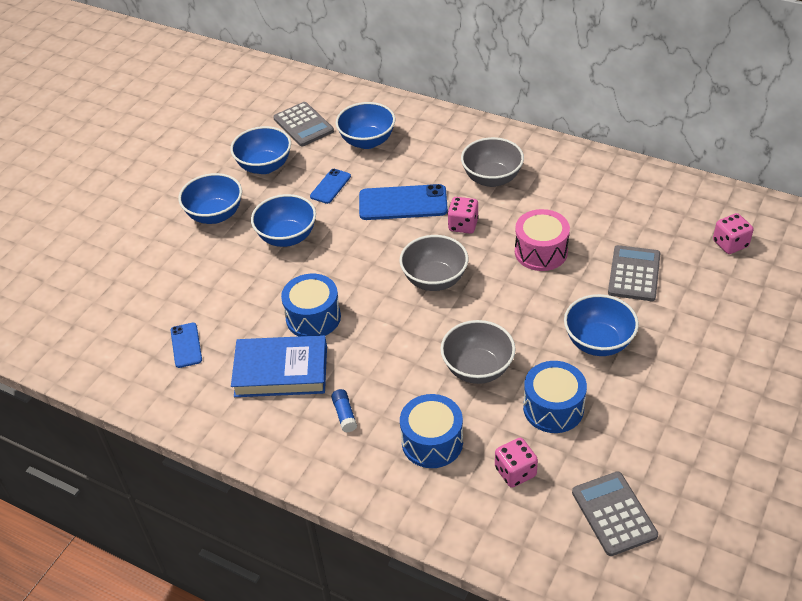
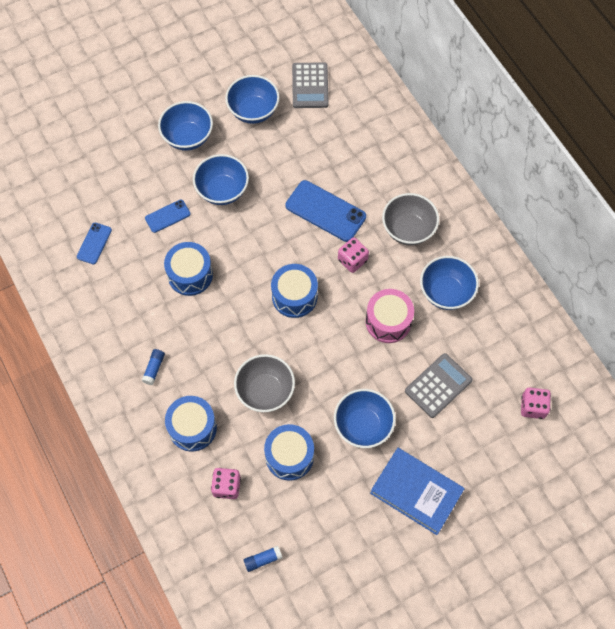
camera: 30 degrees right, 20 degrees up
(281, 371) = (139, 306): blue book -> blue book (416, 492)
(330, 186) = (286, 161): blue phone -> blue phone (167, 216)
(367, 141) = (345, 133): blue bowl -> blue bowl (446, 292)
(434, 280) = (294, 296): grey bowl -> blue drum
(614, 514) = (263, 559): grey calculator -> blue glue stick

